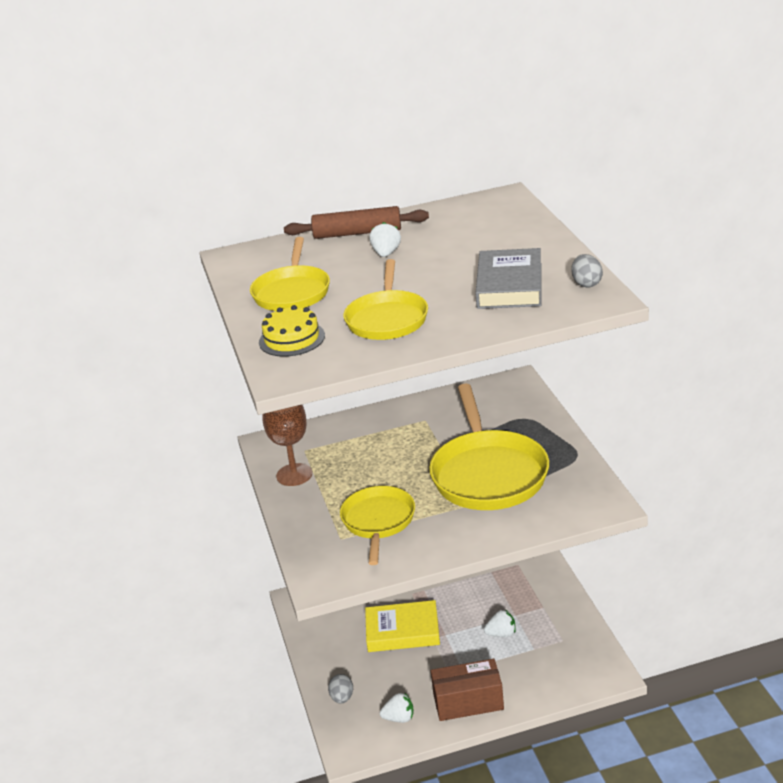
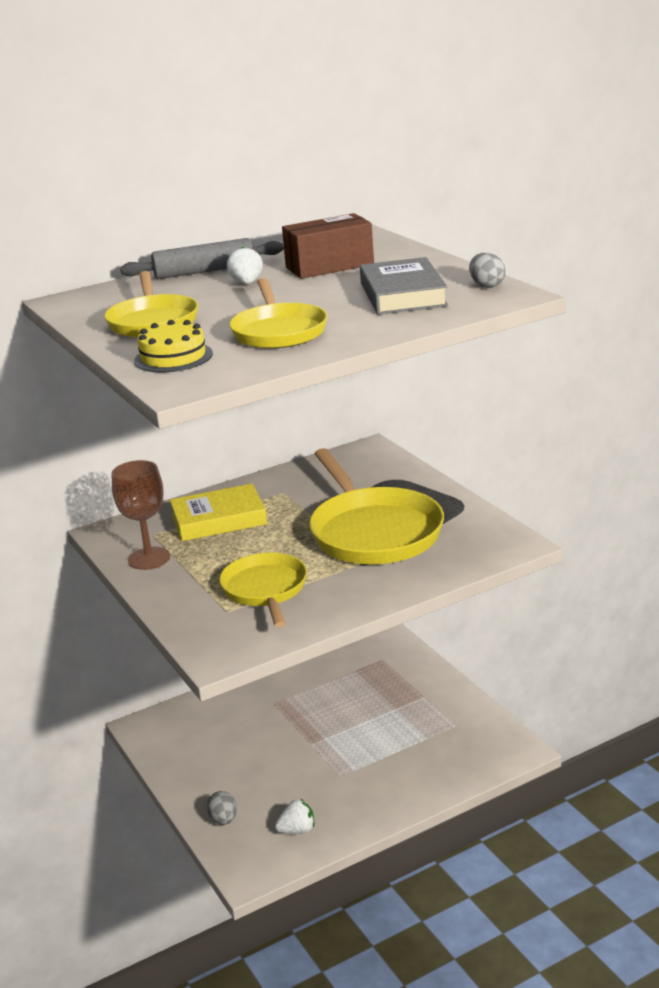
camera: 15 degrees left, 5 degrees down
(357, 233) = (204, 271): brown rolling pin -> grey rolling pin
(402, 631) = (274, 741): yellow book -> yellow book (219, 519)
(468, 702) = (371, 801): brown box -> brown box (329, 266)
(501, 634) = (386, 728): white strawberry -> none

